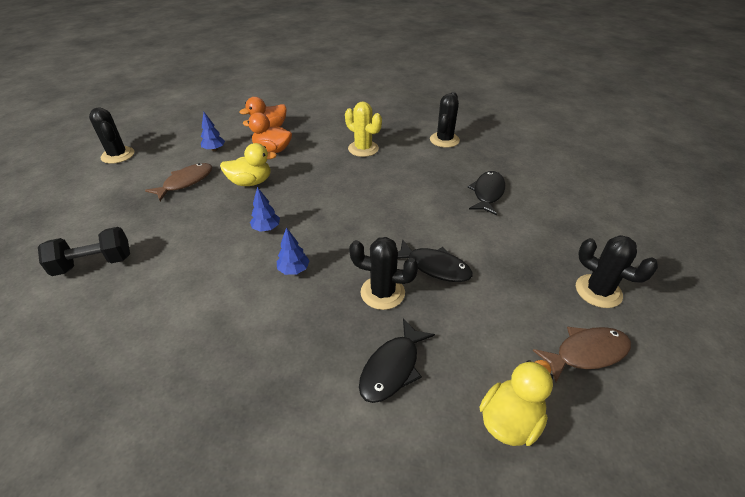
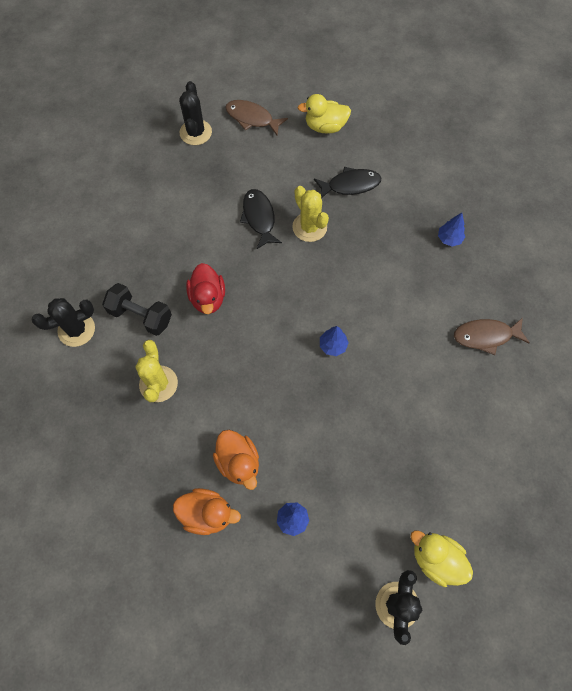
camera: 135 degrees left, 25 degrees up
(94, 264) = (479, 413): black dumbbell -> black dumbbell (141, 316)
(185, 182) = (356, 475): brown fish -> brown fish (485, 336)
(251, 182) = (300, 421): yellow duck -> yellow duck (436, 559)
(294, 270) = (346, 288): blue tree -> blue tree (449, 239)
(382, 293) = (309, 227): black cactus -> yellow cactus
(394, 196) = (208, 298): none -> red duck
(487, 193) = (141, 241): black fish -> none

